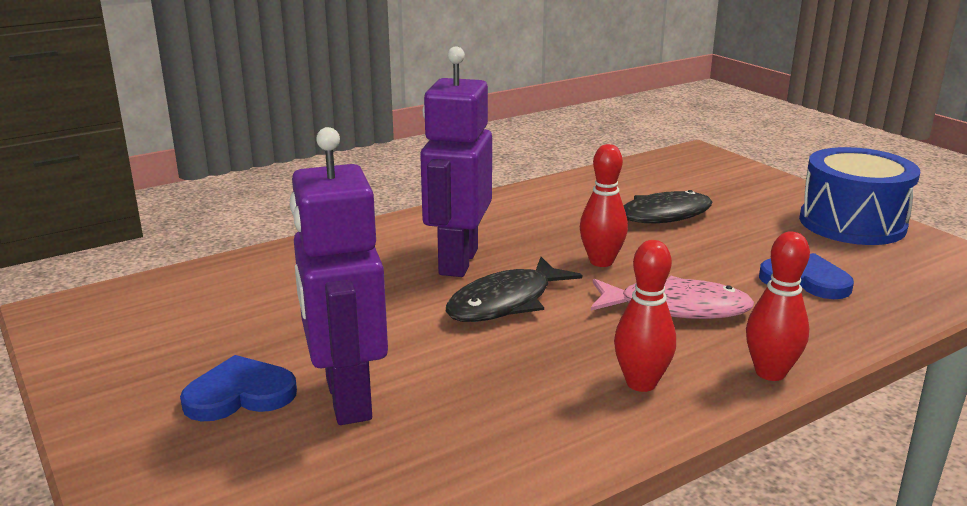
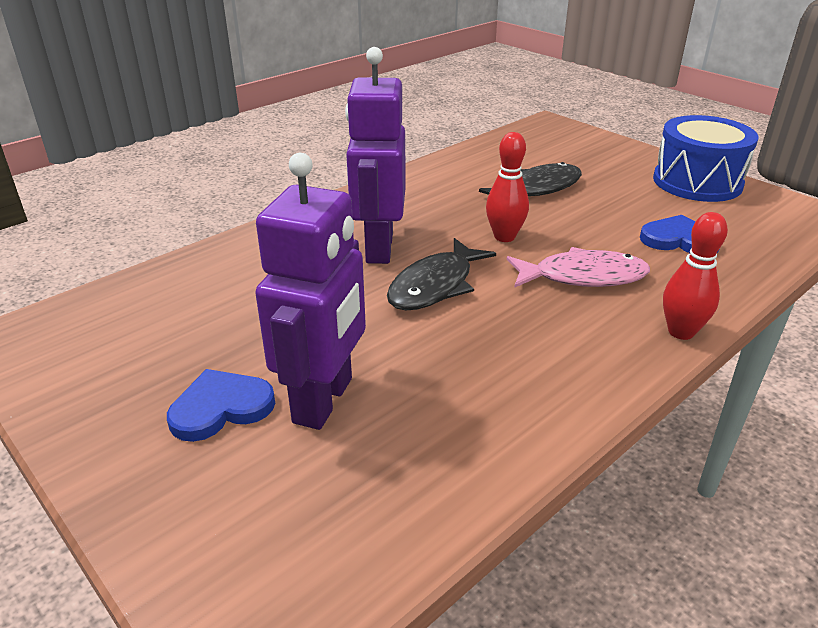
camera: 10 degrees left, 10 degrees up
(347, 399) = (324, 400): purple robot -> purple robot turned 135 degrees counterclockwise
(641, 383) = (578, 354): red bowling pin -> none

